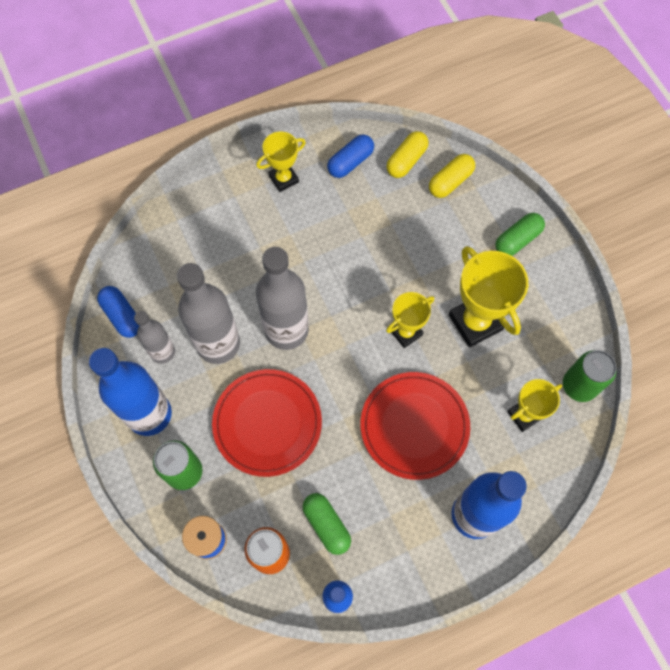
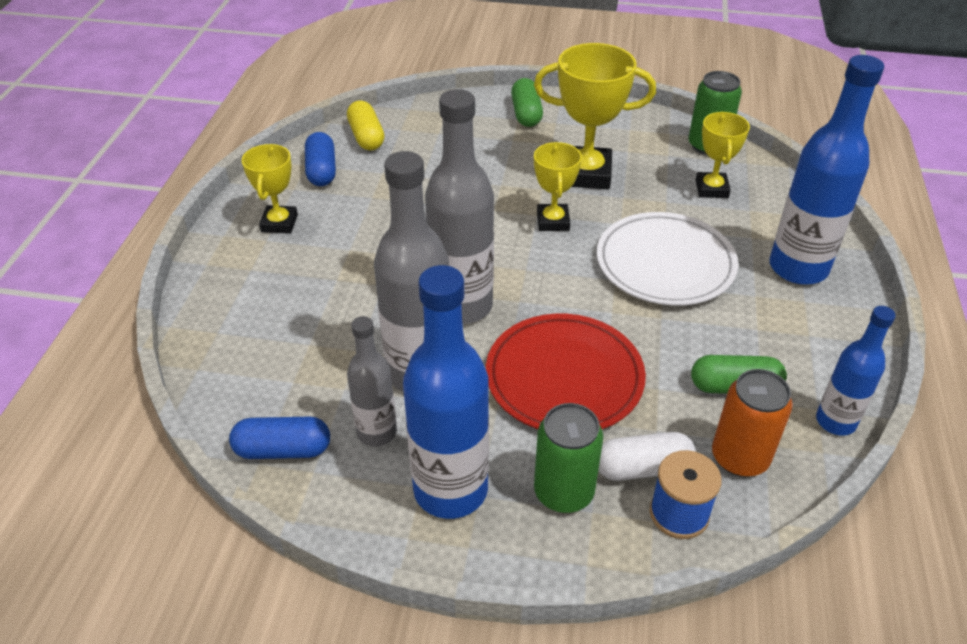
camera: 55 degrees left, 25 degrees down
(227, 504) = (642, 468): none -> white capsule
(414, 426) = (665, 264): red plate -> white plate
(450, 181) = (421, 122): yellow capsule -> none

